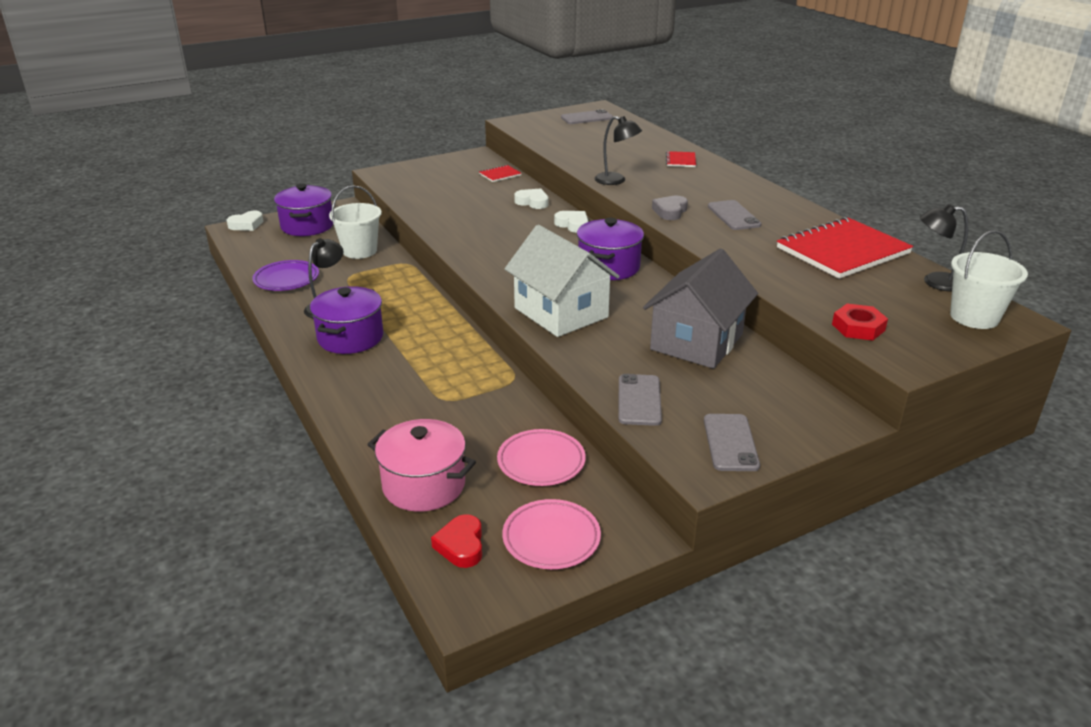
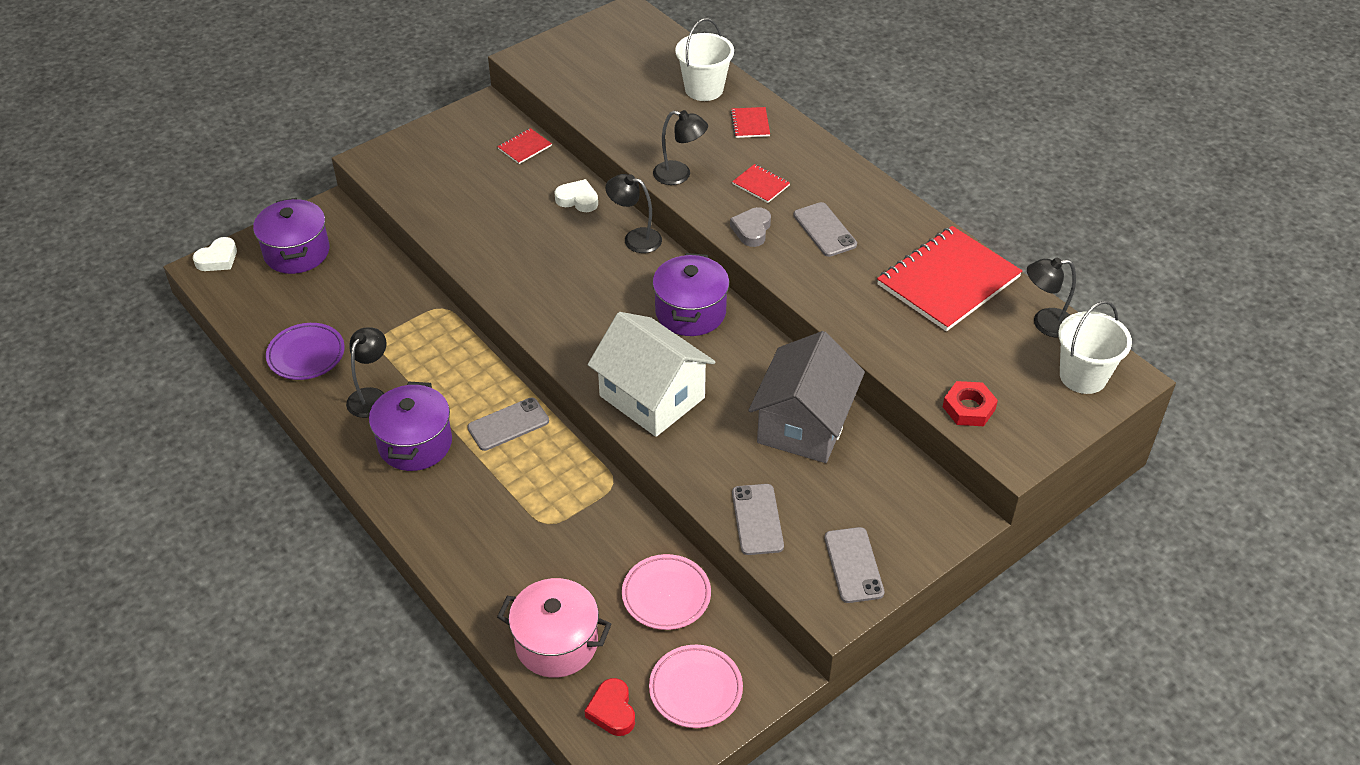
camera: 10 degrees left, 15 degrees up
(360, 251) = (378, 292): white bucket -> white bucket (704, 89)
(573, 225) = (635, 238): white heart -> black lamp
(587, 118) = (618, 39): grey phone -> grey phone (508, 424)
(683, 189) = (761, 185): none -> red notebook

